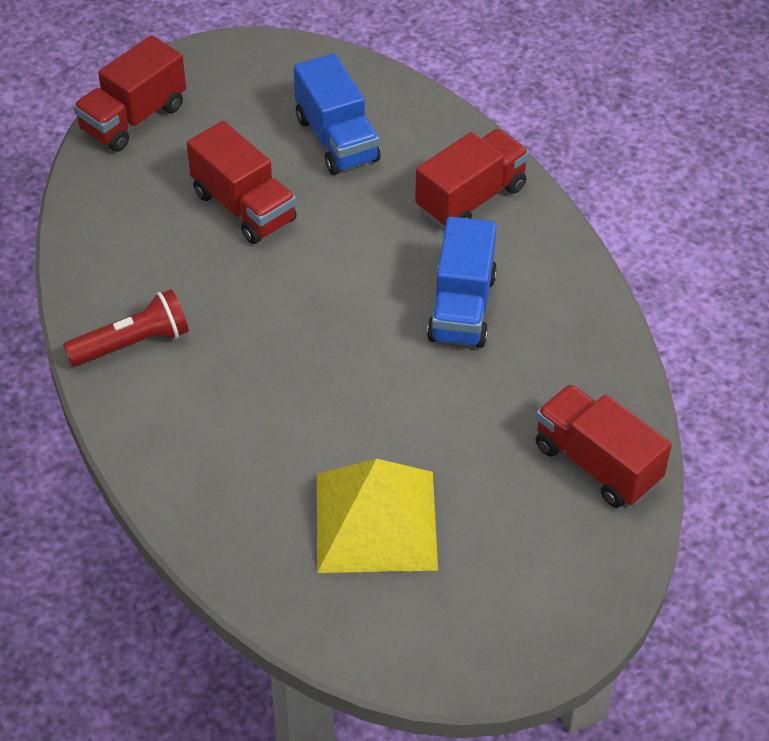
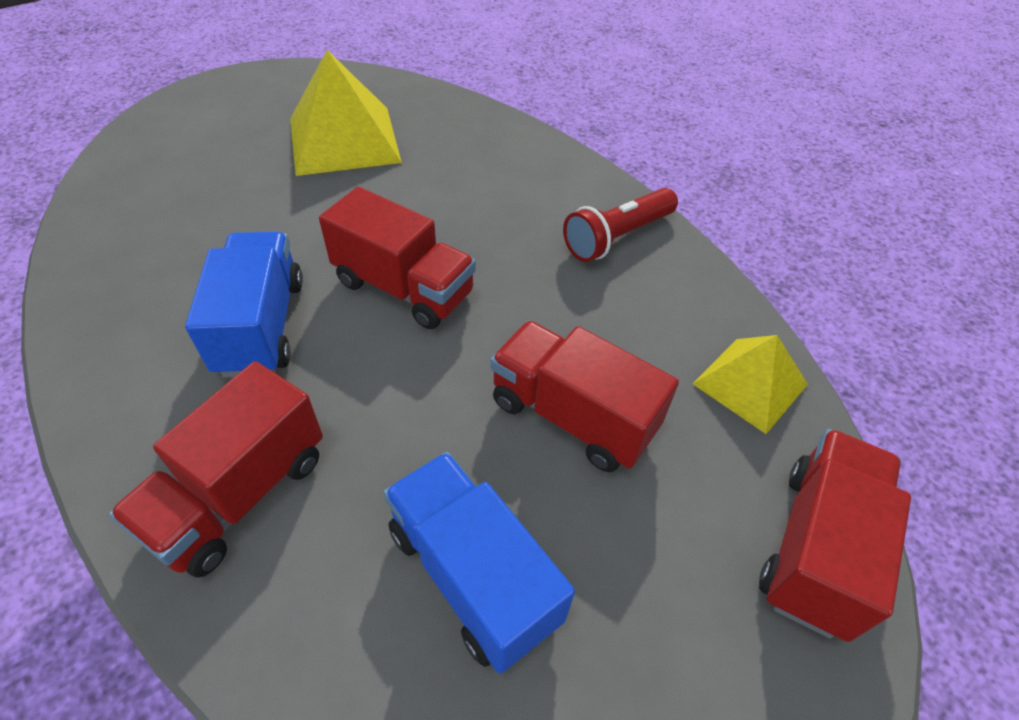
camera: 165 degrees right, 0 degrees up
(104, 206) = (750, 384): none -> yellow pyramid
(597, 463) = (132, 199): red truck -> red truck (404, 288)

